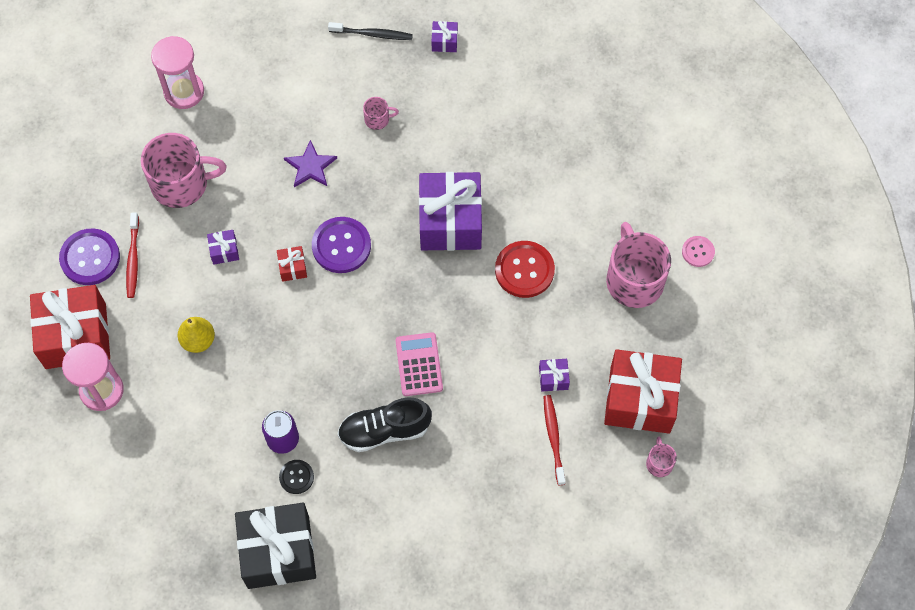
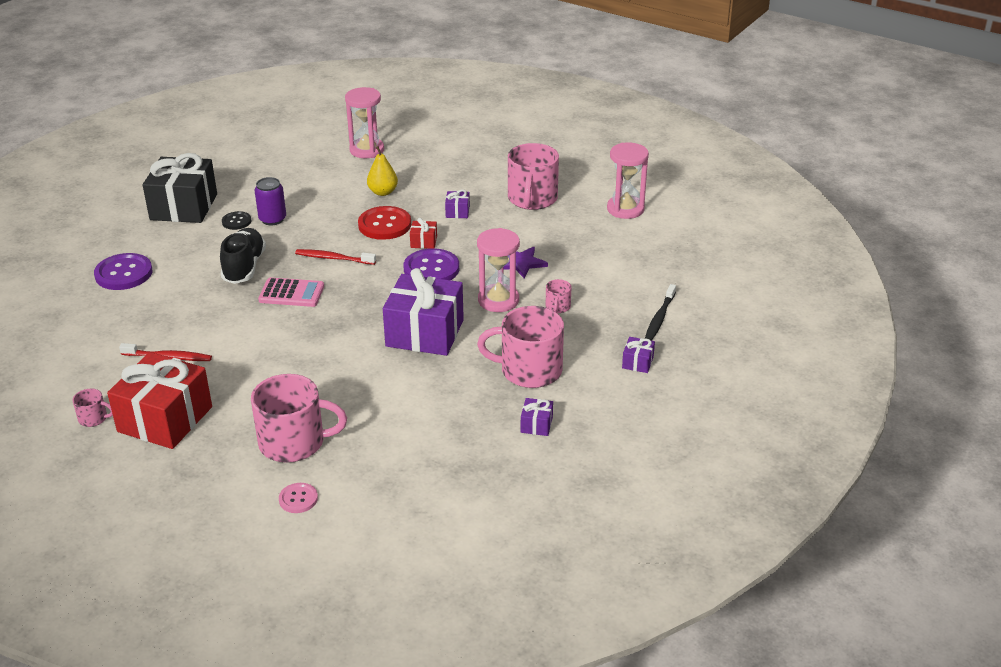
camera: 105 degrees right, 30 degrees down
(75, 336) = (418, 144): red gift -> none
(90, 258) = (482, 155): purple button -> purple button (123, 273)
(133, 259) = (472, 172): red toothbrush -> red toothbrush (334, 258)
(380, 172) = (498, 300): none -> pink hourglass
(480, 122) = (529, 370): none -> pink mug
(524, 270) = (347, 370): red button -> red button (384, 225)
(553, 378) = (225, 368): purple gift -> purple gift (536, 425)

